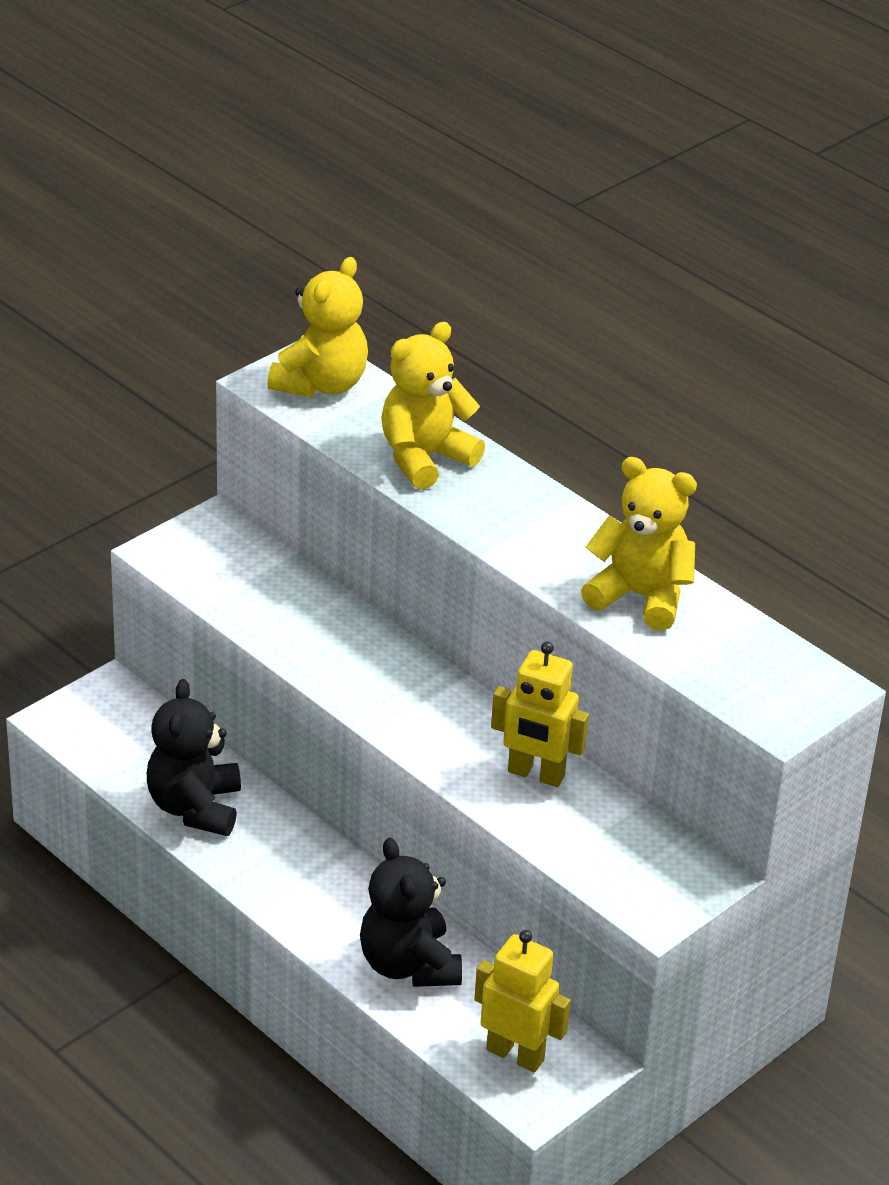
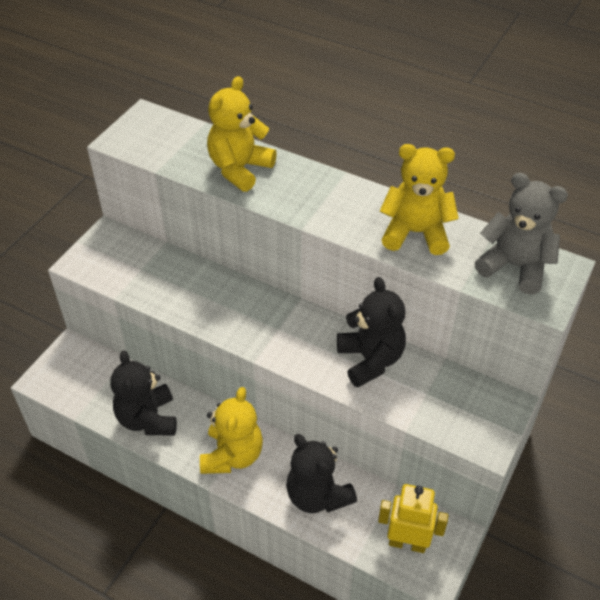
camera: 15 degrees left, 10 degrees up
(321, 384) = (155, 134): yellow teddy bear -> yellow teddy bear (232, 455)
(535, 774) = (370, 360): yellow robot -> black teddy bear
(761, 670) = (515, 266): none -> grey teddy bear

